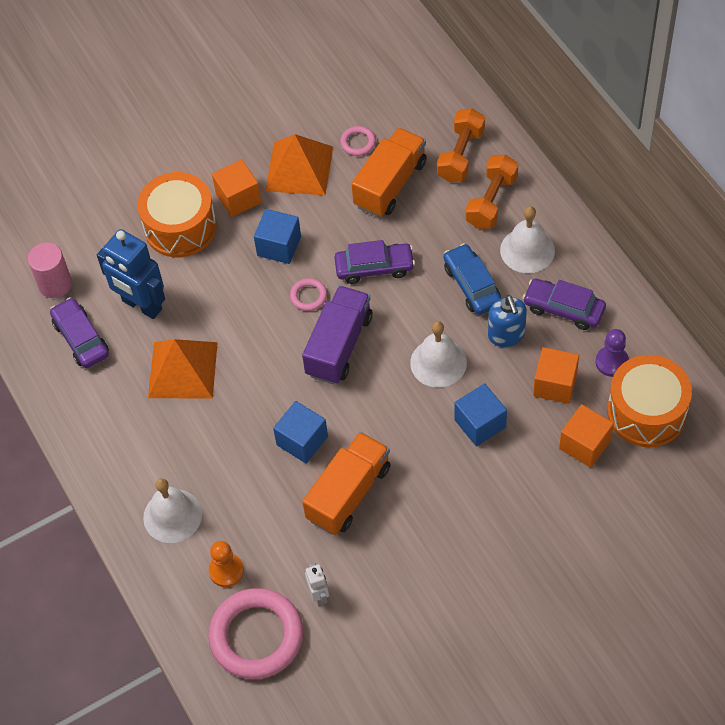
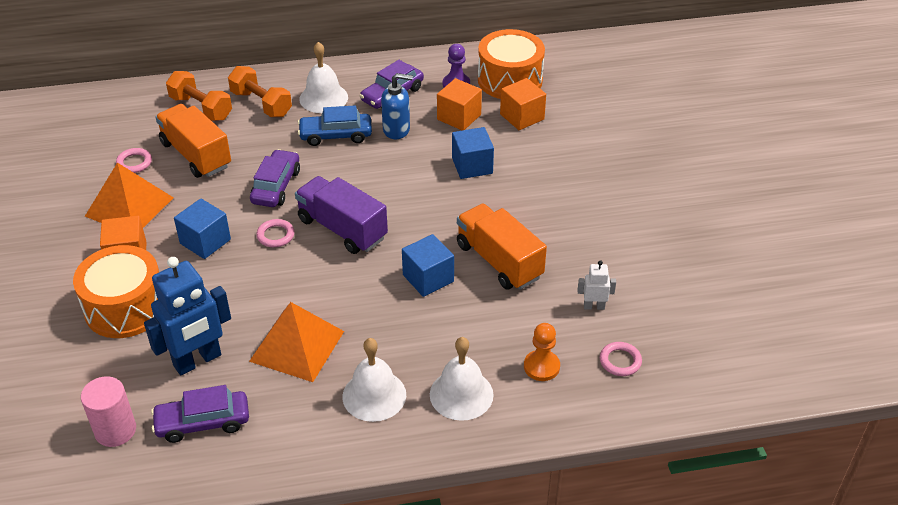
camera: 75 degrees left, 15 degrees down
(256, 636) = (620, 361): pink ring -> pink ring, size x0.44
(438, 362) = (399, 174): white bell -> white bell (374, 395)

